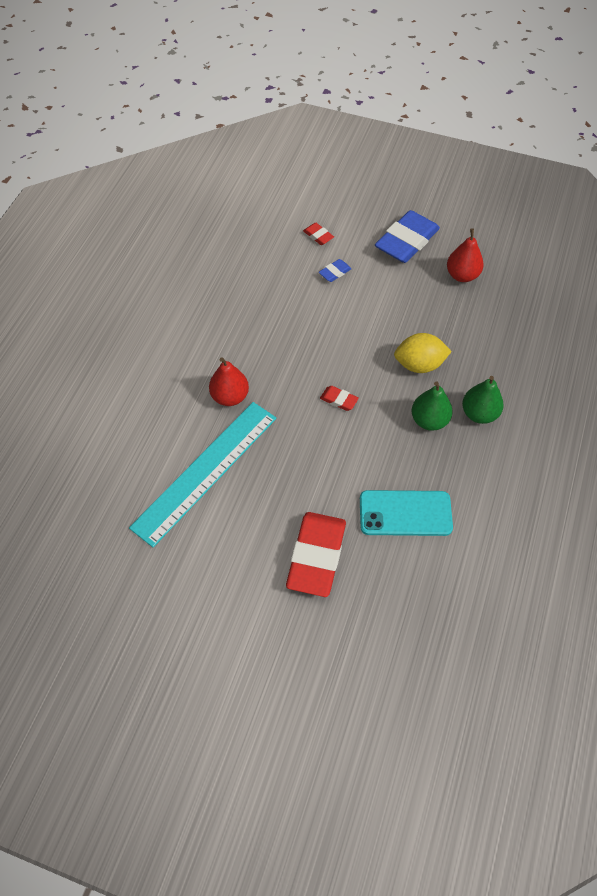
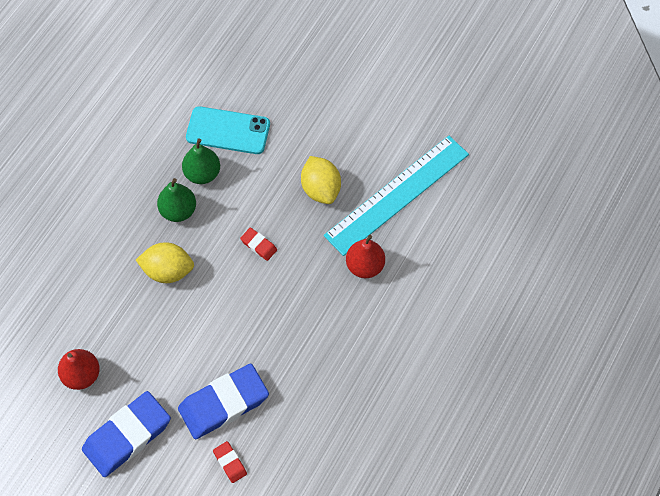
camera: 170 degrees left, 5 degrees up
(288, 465) = (321, 189): none -> yellow lemon
(316, 556) = (312, 108): red eraser -> none
(335, 272) = (224, 403): blue eraser -> blue eraser, size x2.27
(479, 413) = (129, 210): green pear -> green pear (202, 173)

